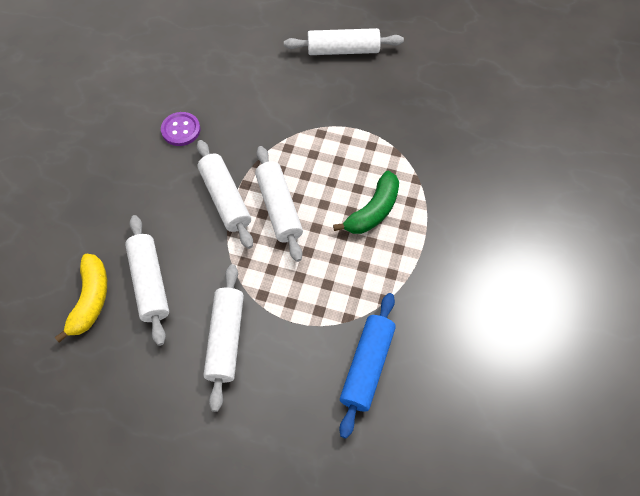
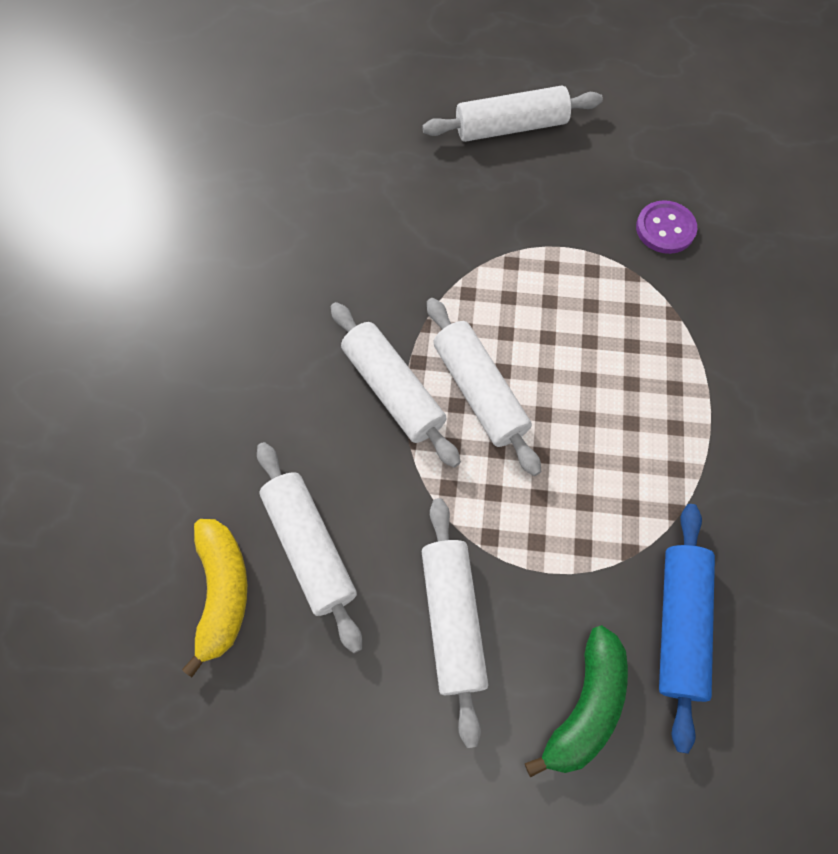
camera: 10 degrees left, 5 degrees up
(181, 130) = (295, 289): purple button -> purple button (665, 229)
(373, 211) = (622, 373): green banana -> green banana (585, 706)

